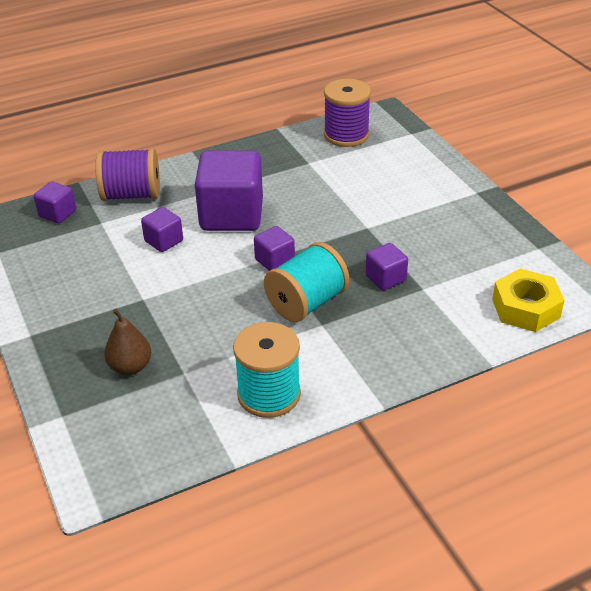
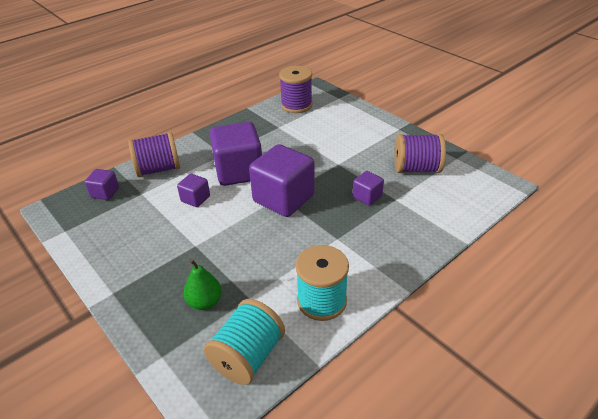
camera: 15 degrees left, 0 degrees up
(130, 367) = (205, 302): brown pear -> green pear
(274, 261) = (283, 198): purple cube -> purple cube, size x2.08
(306, 303) = (319, 225): turquoise spool -> turquoise spool (247, 356)
(472, 252) = (416, 168): none -> purple spool
(525, 308) = (470, 200): yellow nut -> none

